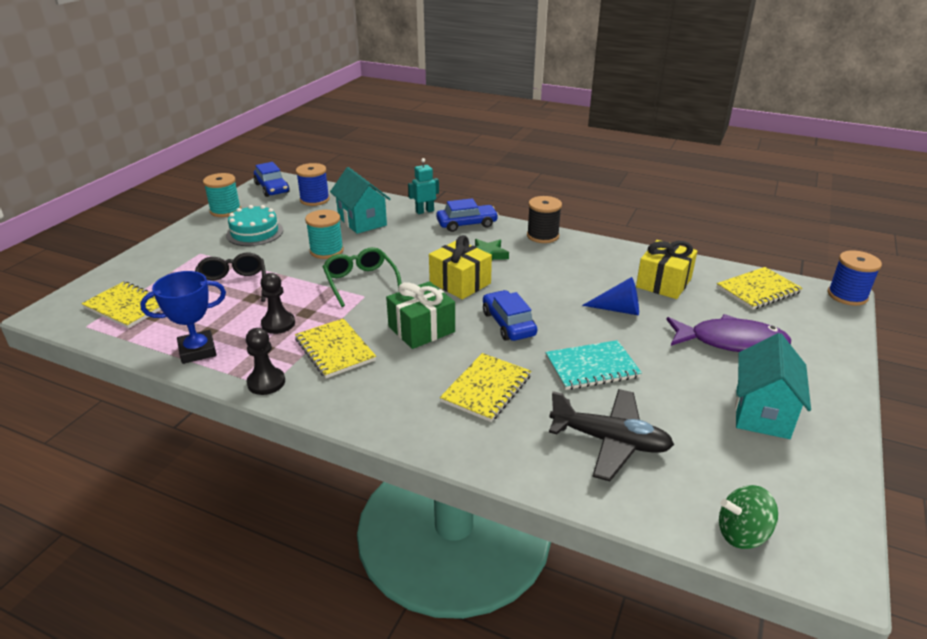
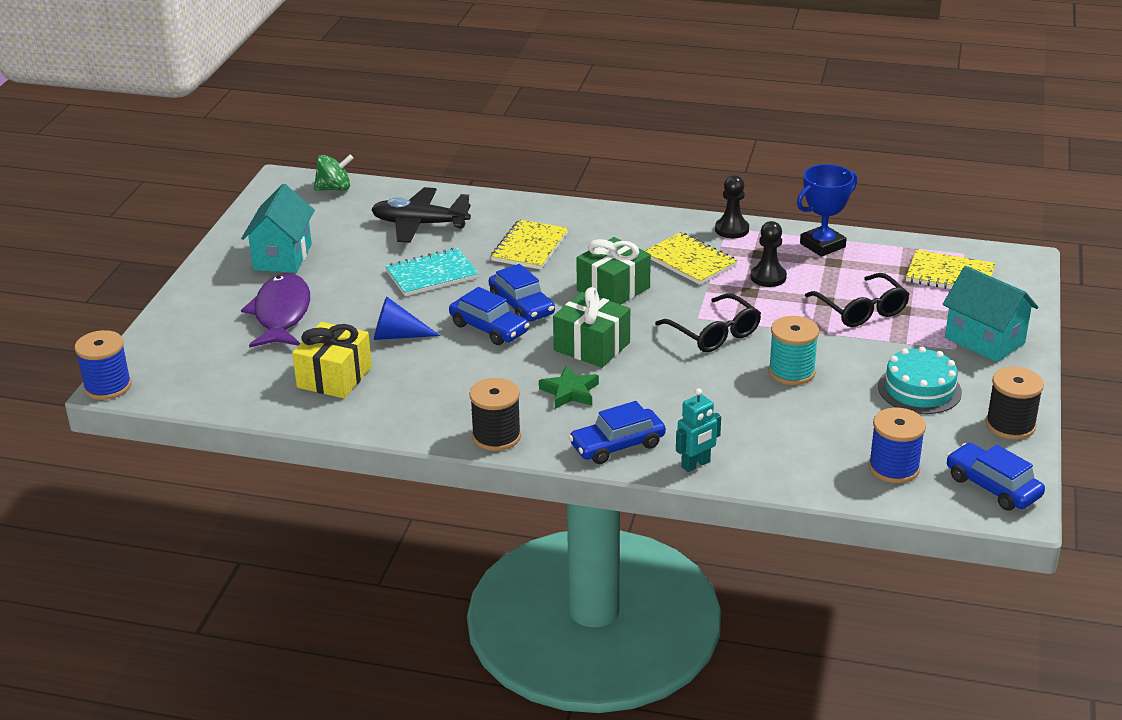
camera: 170 degrees right, 0 degrees up
(225, 210) = (1010, 425): turquoise spool -> black spool
(360, 282) = (714, 333): green glasses -> black glasses
(362, 221) = (781, 430): turquoise house -> turquoise house (984, 340)
(460, 283) = (592, 346): yellow gift -> green gift
(539, 307) = (489, 328): none -> blue car
(731, 342) = (281, 314): purple fish -> purple fish turned 90 degrees clockwise
(758, 290) = (217, 381): yellow notebook -> none

